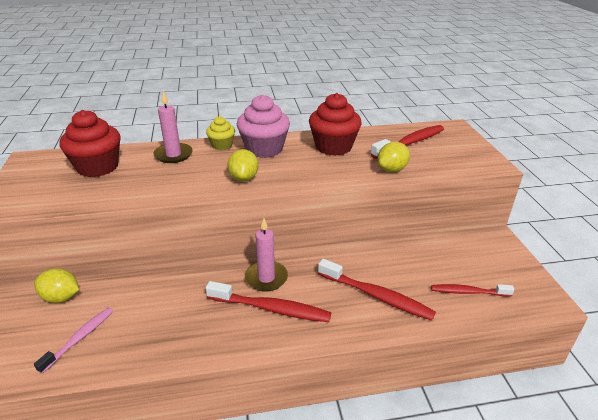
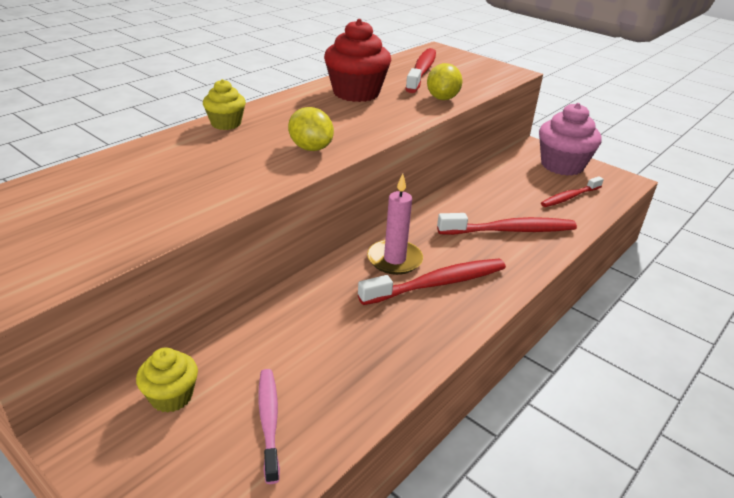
camera: 40 degrees left, 0 degrees up
(61, 297) = (171, 396): yellow lemon -> yellow cupcake
(98, 167) = (86, 196): red cupcake -> none
(173, 155) = (178, 150): pink candle -> none
(264, 149) = (285, 114): pink cupcake -> pink cupcake (562, 165)

